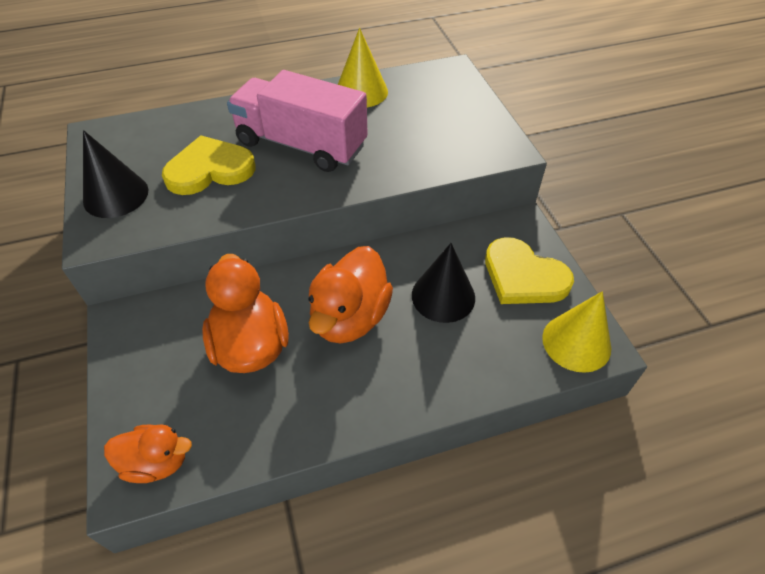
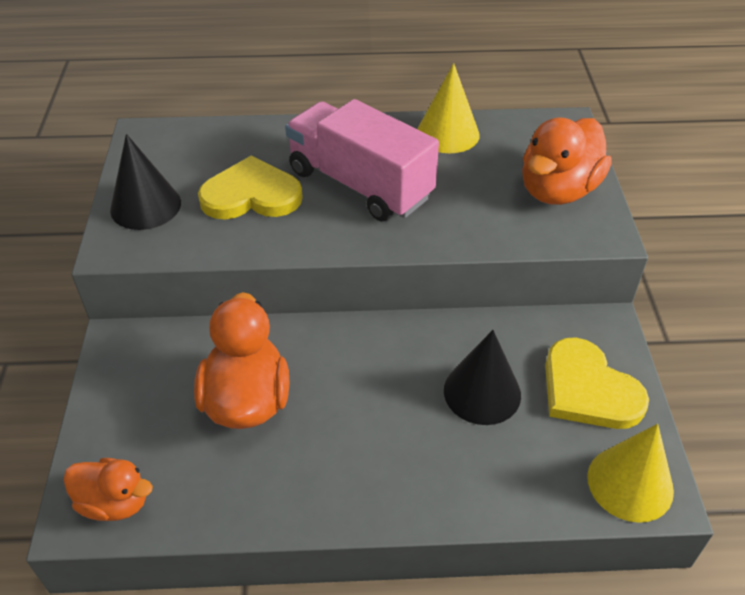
camera: 15 degrees right, 5 degrees down
(350, 317) = (365, 393): orange duck -> orange duck (558, 190)

